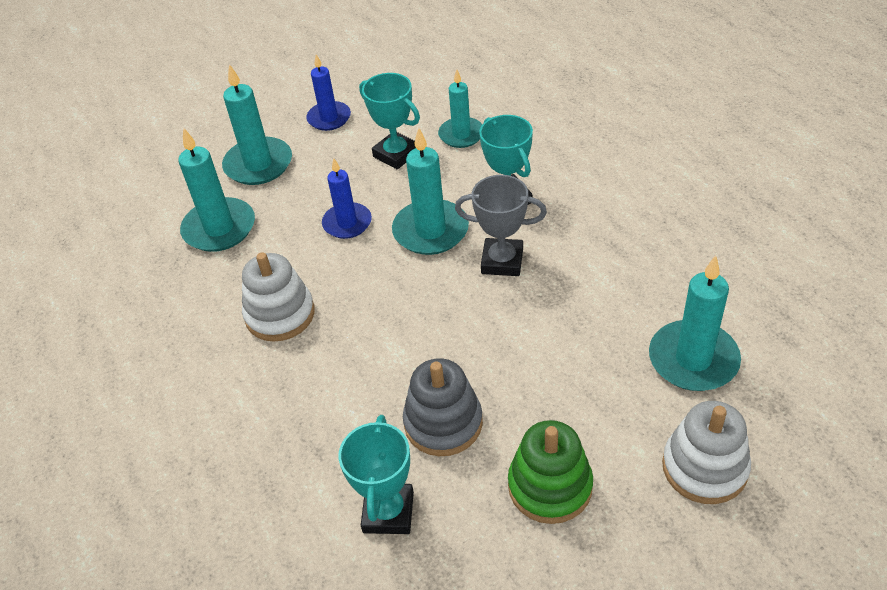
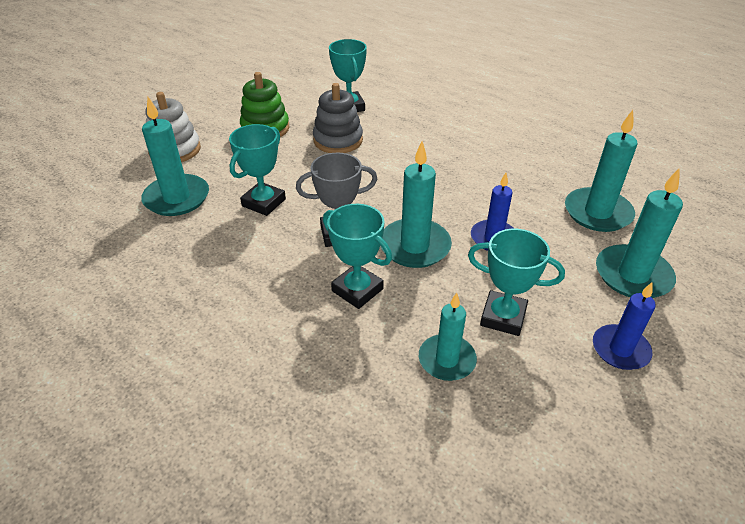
camera: 155 degrees right, 5 degrees down
(280, 314) = (486, 169): white stacking toy -> none
(578, 325) = (264, 202): none -> turquoise trophy

